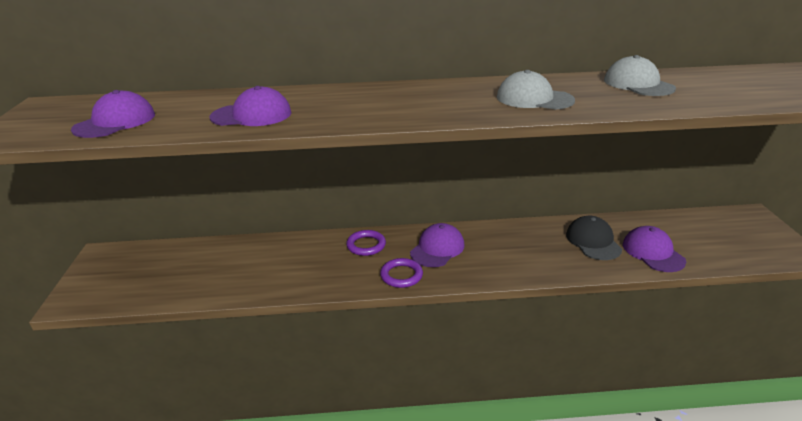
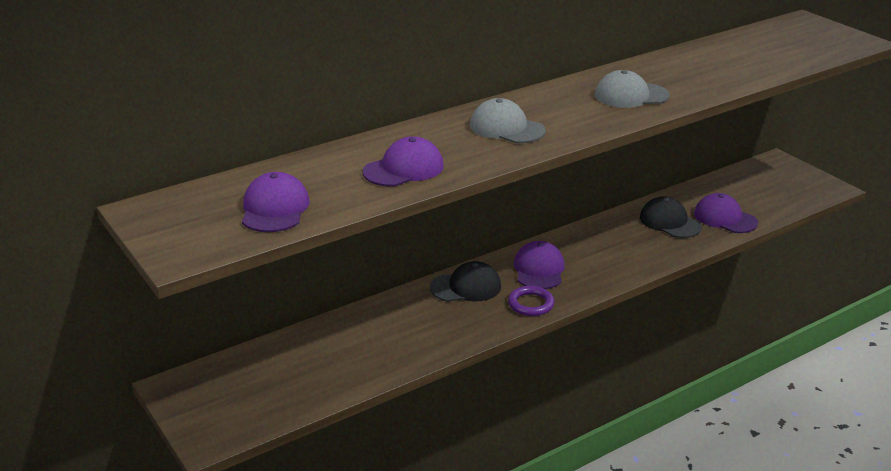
camera: 30 degrees left, 0 degrees up
(366, 245) = (466, 287): purple ring -> black cap
(638, 84) = (695, 62): grey cap -> grey cap (506, 128)

